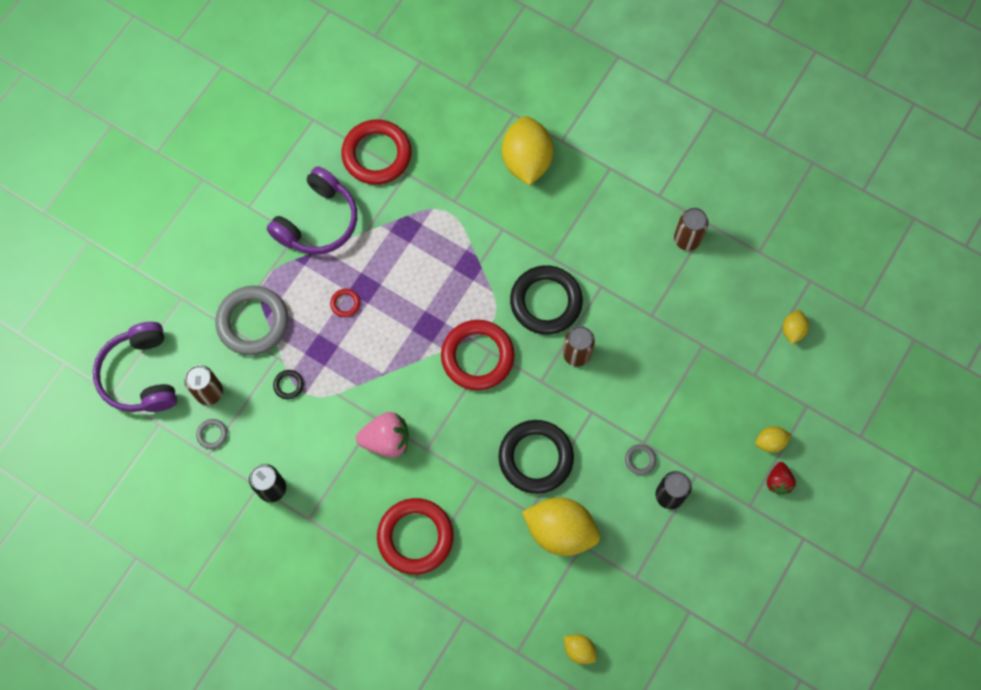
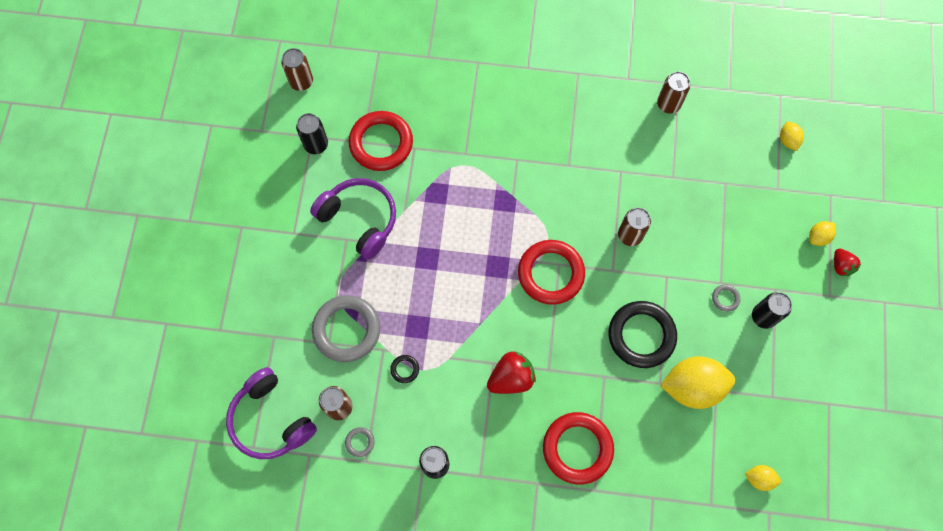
camera: 25 degrees left, 0 degrees up
(313, 129) = (316, 144): none -> black can
(318, 221) = (359, 220): purple headphones -> purple headphones turned 60 degrees counterclockwise
(330, 60) = (301, 82): none -> brown can
(345, 303) = (418, 278): red ring -> none
(386, 440) = (511, 378): pink strawberry -> red strawberry
(526, 161) = (507, 96): yellow lemon -> none
(546, 302) = (583, 203): black ring -> none

